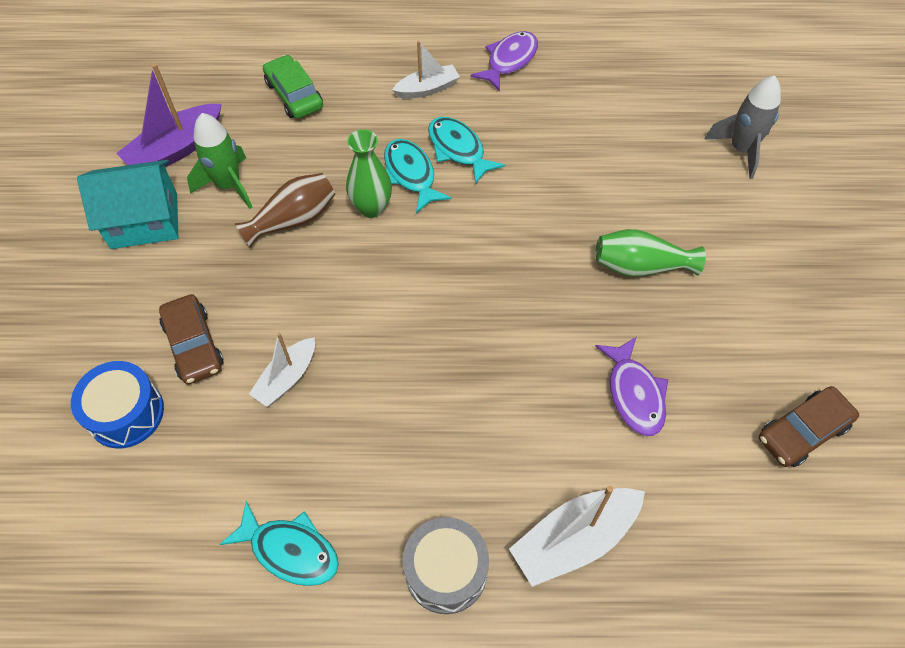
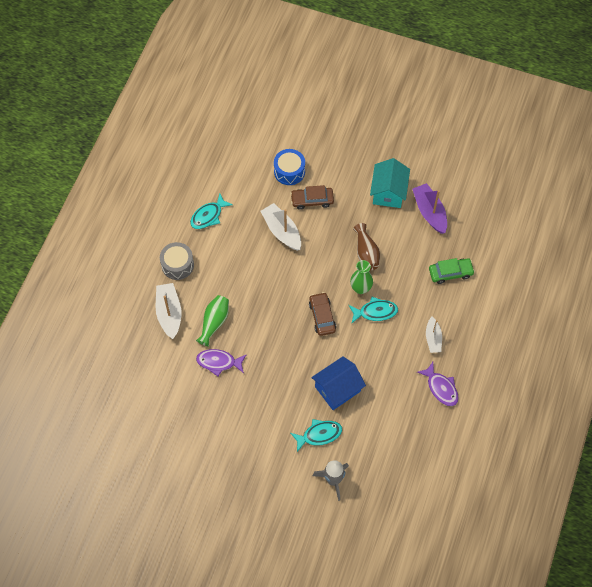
camera: 110 degrees right, 5 degrees up
(228, 185) = (397, 230): green rocket -> none
(287, 378) = (282, 231): white boat -> white boat, size x1.56
(458, 149) = (384, 339): turquoise fish -> turquoise fish (319, 435)
(583, 187) = (337, 389): none -> blue house
(640, 266) = (281, 395): green vase -> green vase (214, 322)
(802, 431) = (173, 422): brown car -> brown car (322, 316)

